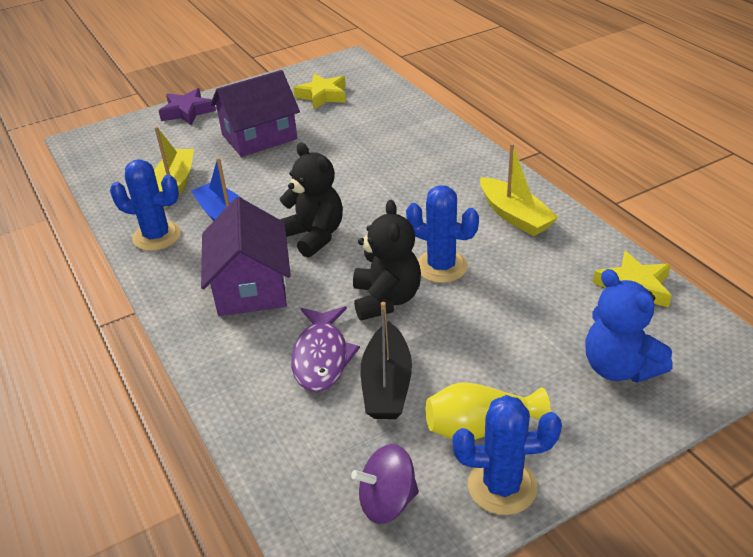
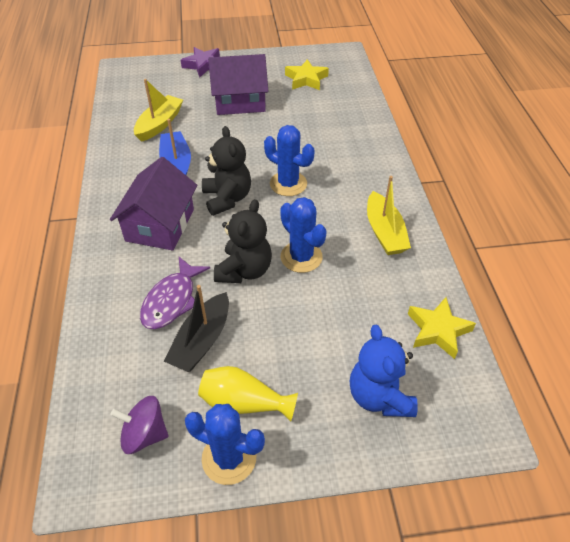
camera: 20 degrees right, 10 degrees up
(157, 236) = (124, 162): blue cactus -> blue cactus (288, 184)

